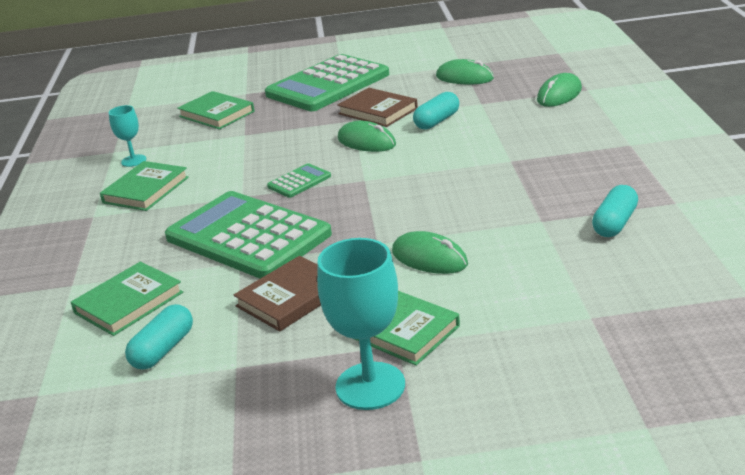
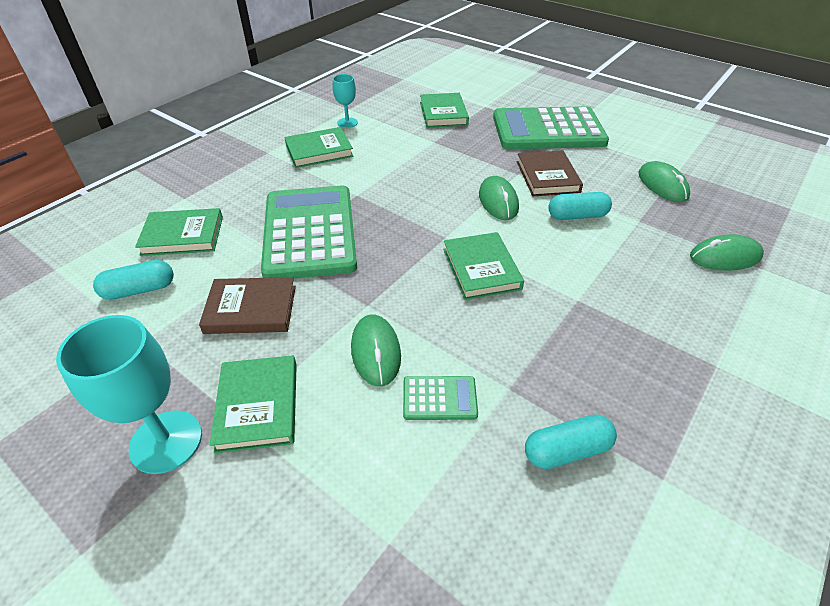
camera: 40 degrees right, 15 degrees up
(299, 181) = (405, 207): green calculator -> green calculator (439, 398)
(422, 181) = (481, 269): none -> green book

